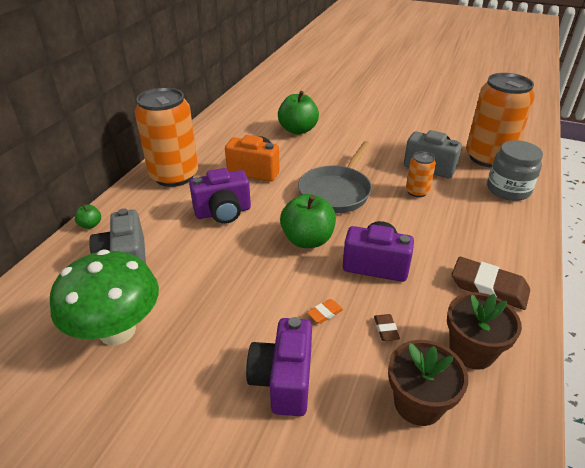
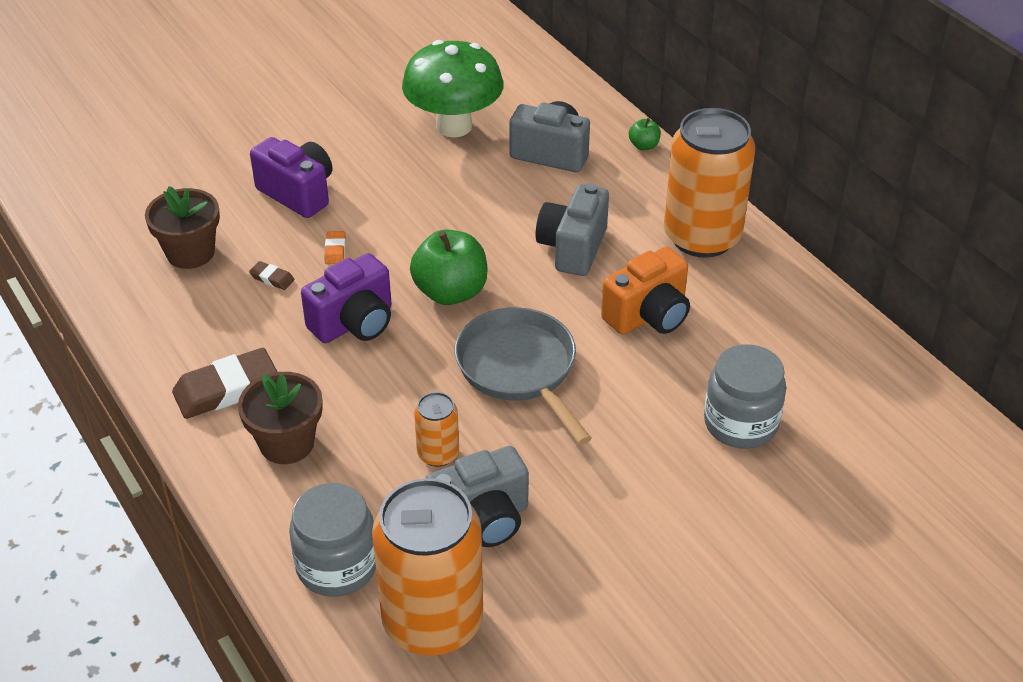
camera: 125 degrees right, 5 degrees up
(223, 212) = (572, 248): purple camera -> grey camera
(298, 130) = (740, 423): green apple -> grey jar
(471, 350) = (187, 318): brown flower pot -> brown flower pot (287, 443)

